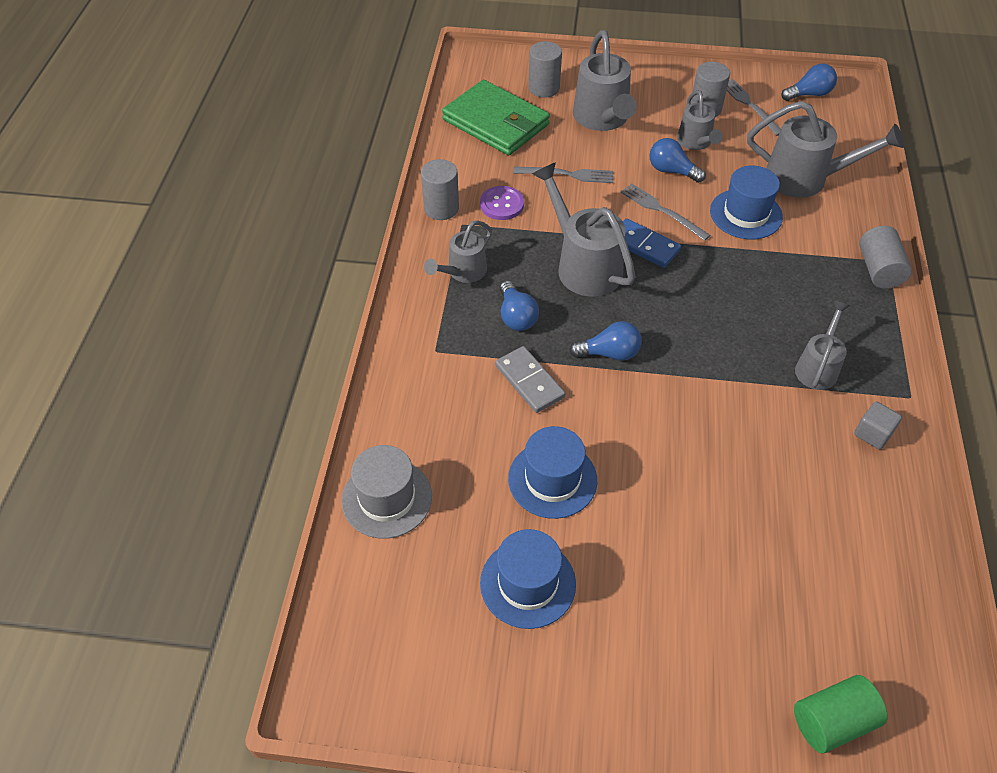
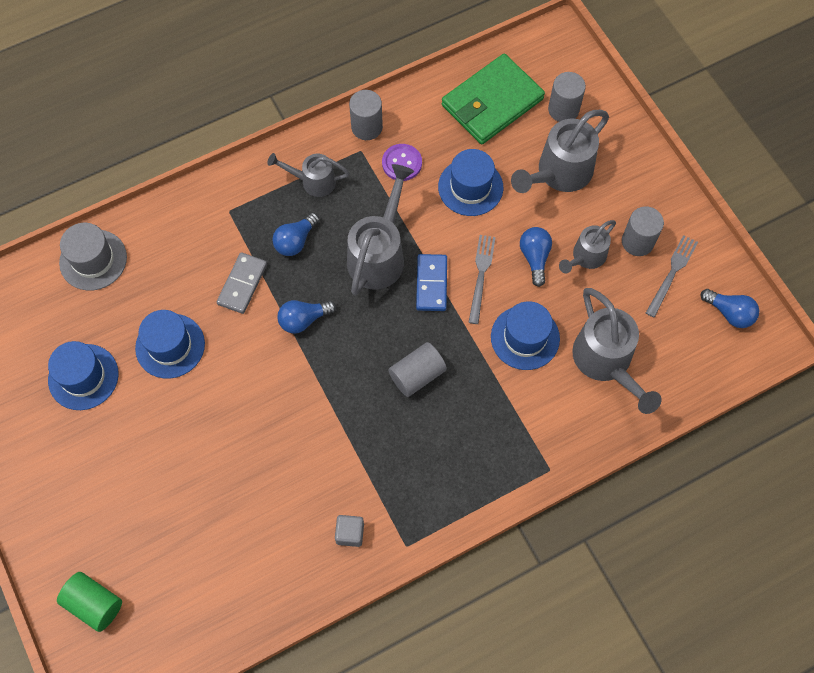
camera: 55 degrees right, 15 degrees up
(496, 122) = (492, 102): green wallet -> green wallet turned 45 degrees clockwise
(567, 174) = (470, 187): grey fork -> blue hat
(609, 353) = (304, 319): blue light bulb -> blue light bulb turned 105 degrees clockwise
(818, 367) = (390, 467): grey watering can -> none
(879, 270) = (534, 467): grey cylinder -> grey cylinder (417, 375)

